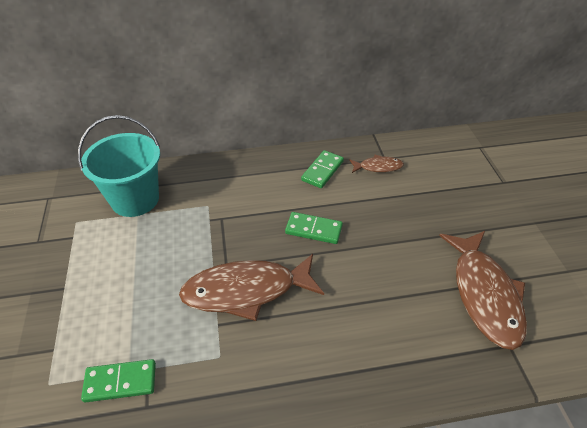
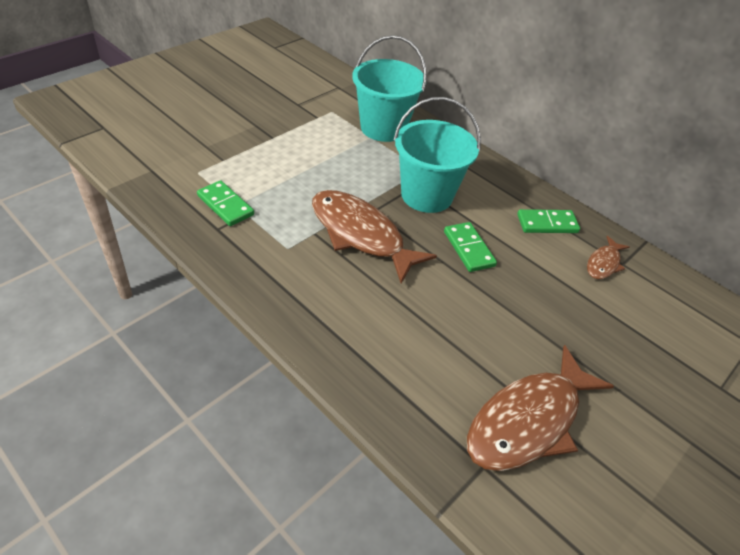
camera: 50 degrees right, 0 degrees up
(238, 220) = (426, 195): none -> turquoise bucket
(378, 167) = (604, 263): brown fish -> brown fish turned 75 degrees clockwise

